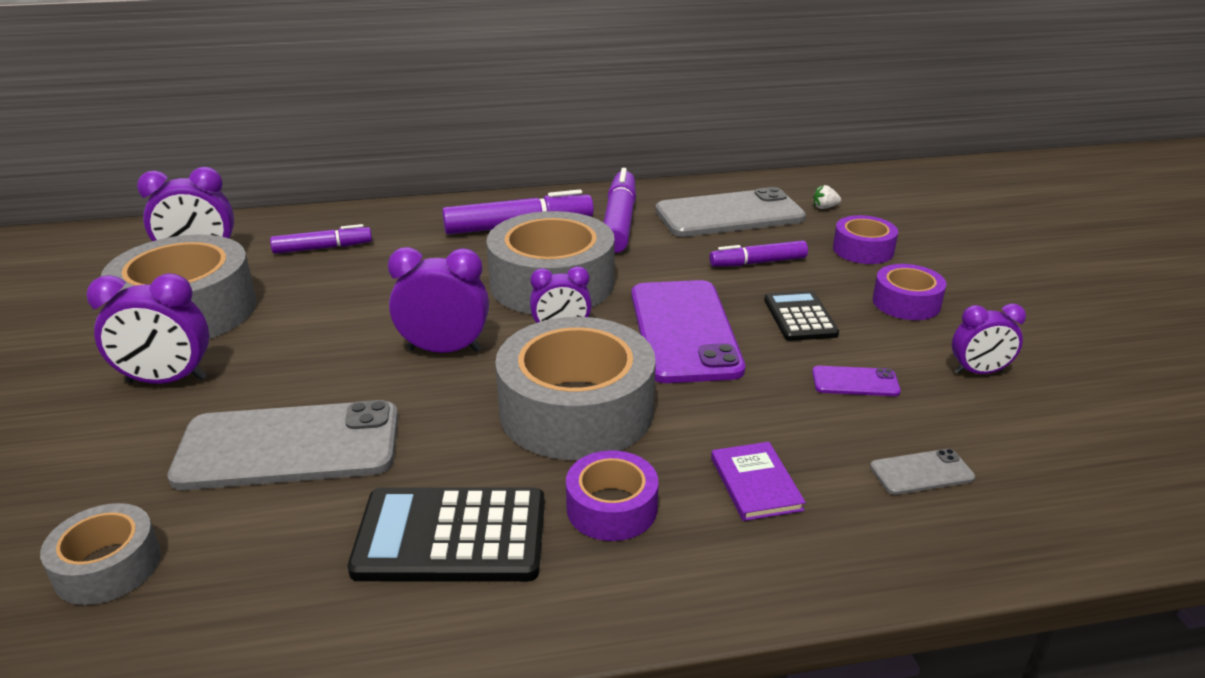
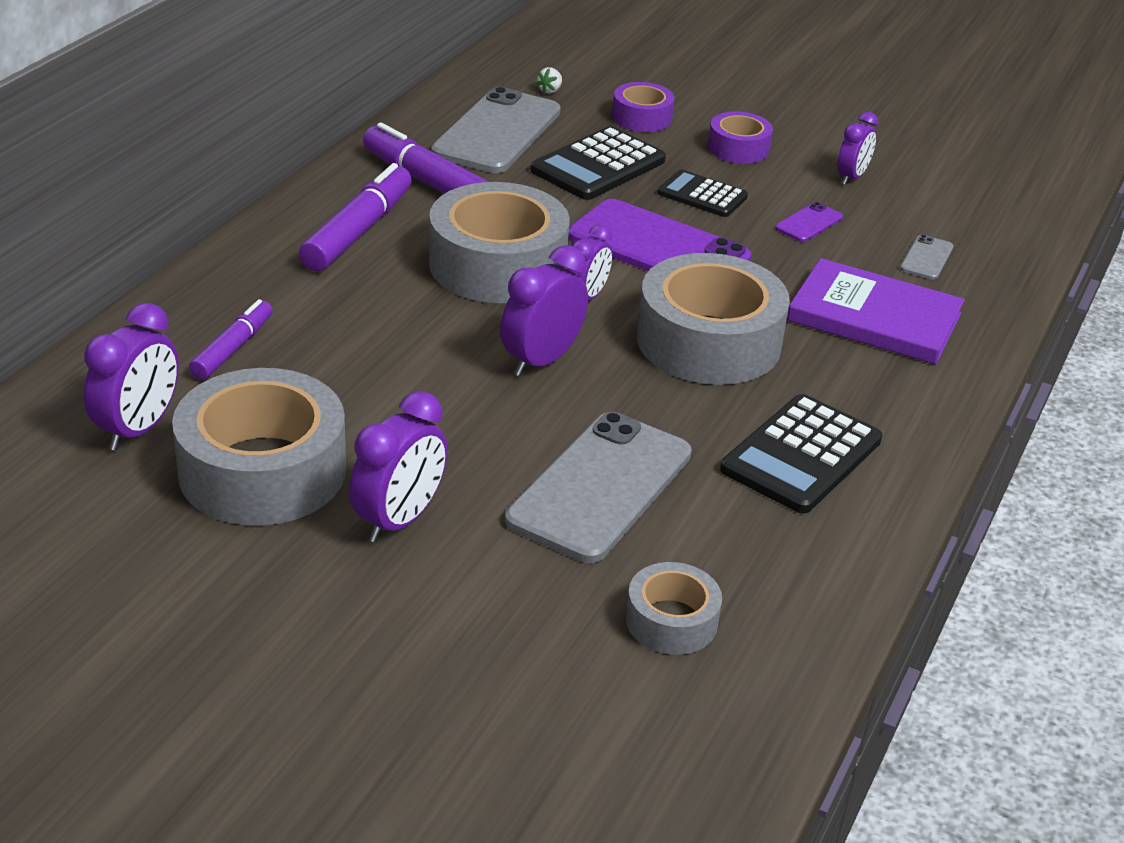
camera: 55 degrees left, 5 degrees up
(611, 508) = (840, 380): purple tape -> none
(755, 484) = (874, 317): purple book -> purple book, size x1.97
(758, 262) = (598, 166): purple marker -> black calculator

